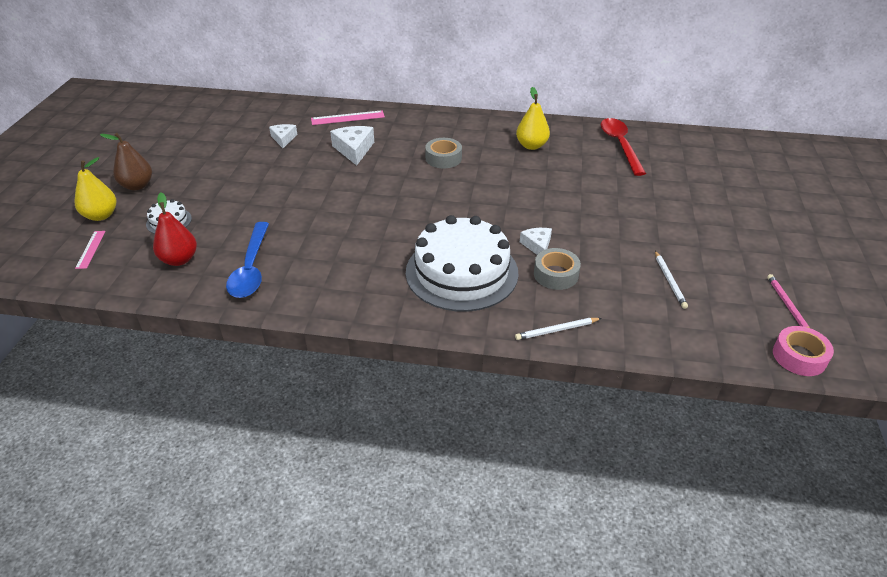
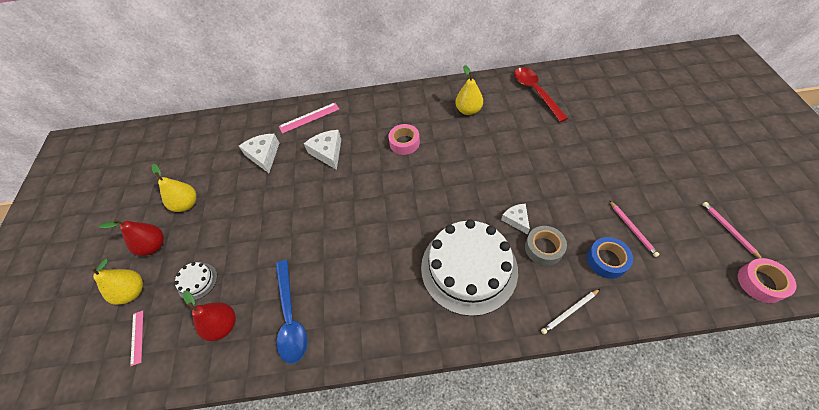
camera: 10 degrees left, 15 degrees up
(137, 186) = (154, 246): brown pear -> red pear
(185, 161) = (187, 204): none -> yellow pear
(283, 139) = (264, 155): white cheese -> white cheese, size x1.58
(443, 158) = (404, 143): grey tape -> pink tape
(623, 299) = (606, 260): none -> blue tape
(669, 281) = (632, 229): white pencil -> pink pencil

